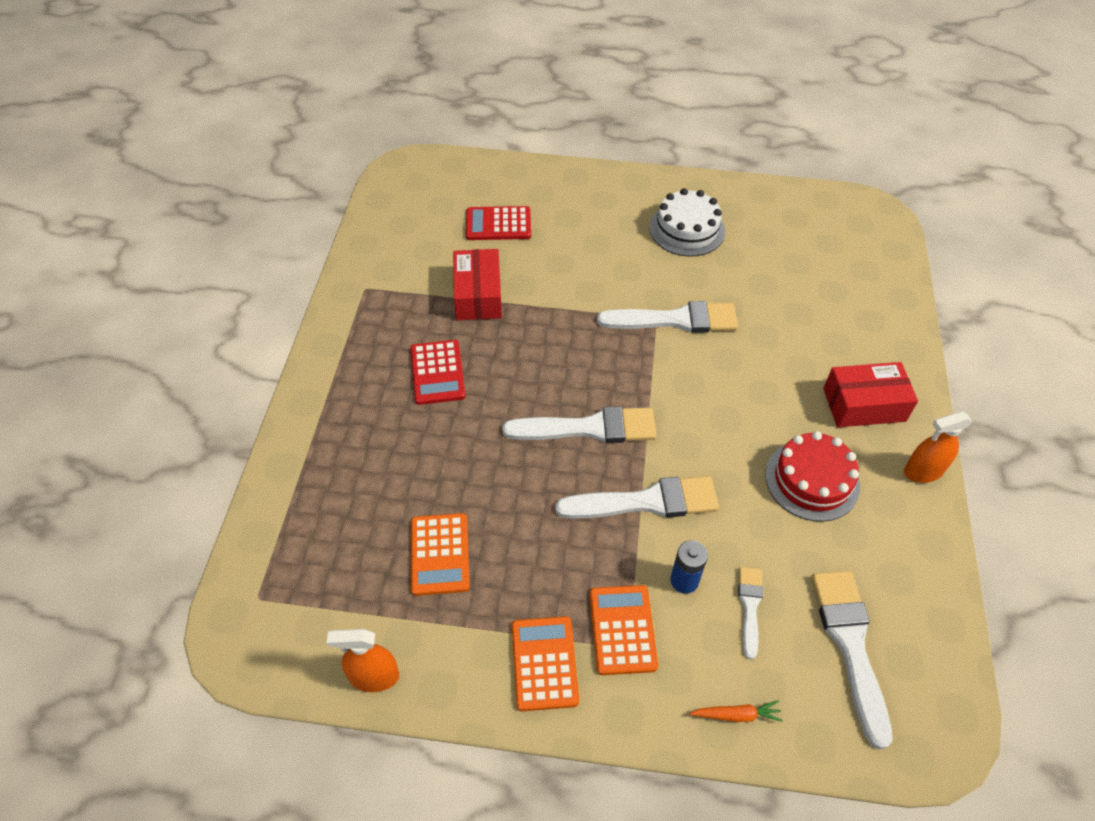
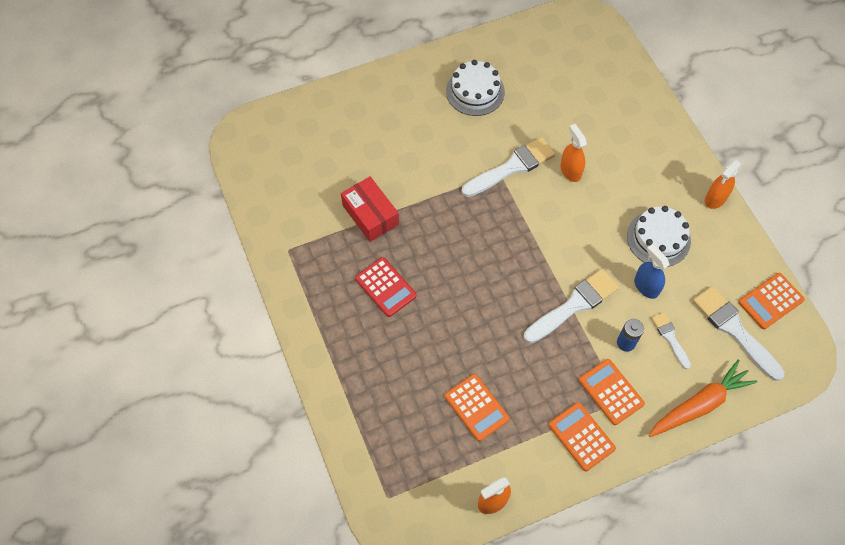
camera: 30 degrees left, 10 degrees up
(498, 224) = (343, 150): red calculator -> none
(589, 428) = (508, 274): white brush -> none
(736, 715) = (699, 404): orange carrot -> orange carrot, size x2.19
(745, 355) = (570, 171): none -> orange spray bottle
(757, 528) = (646, 287): none -> blue spray bottle
(812, 480) = (658, 238): red cake -> white cake
(864, 405) = (659, 170): red box -> none
(929, 636) = (770, 301): none -> orange calculator

